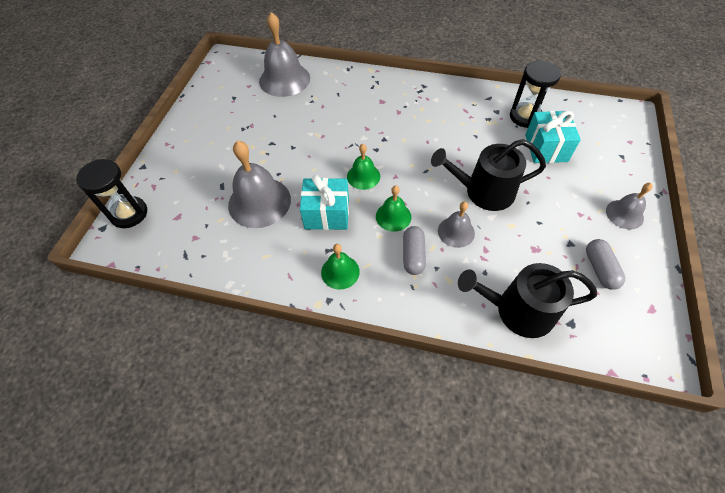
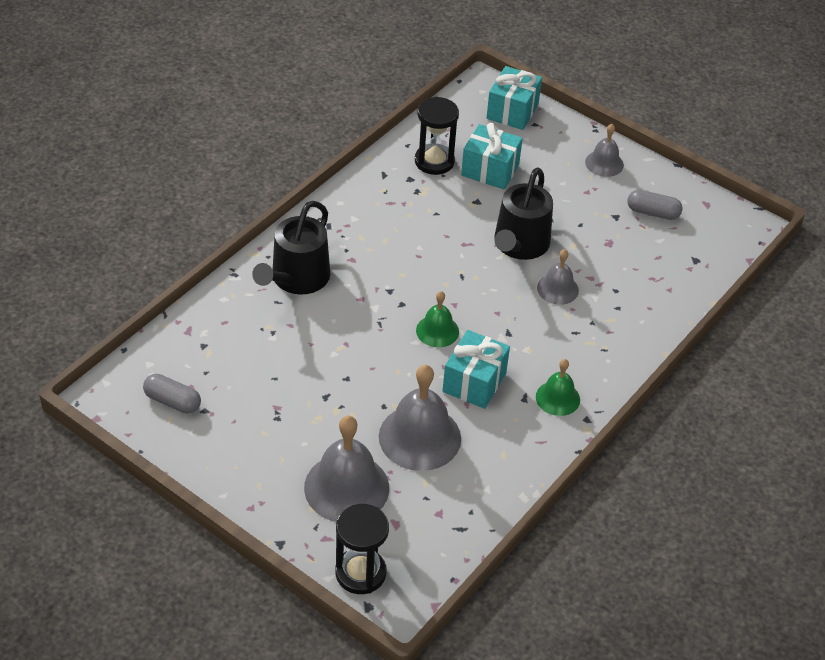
camera: 70 degrees left, 10 degrees down
(284, 79) = (207, 345): grey bell -> grey bell (346, 487)
(393, 216) = (510, 328): green bell -> none
(413, 255) = (568, 333): grey capsule -> grey capsule (172, 401)
(518, 310) = (667, 287): black watering can -> black watering can (297, 279)
(621, 138) = (512, 111): none -> turquoise gift

